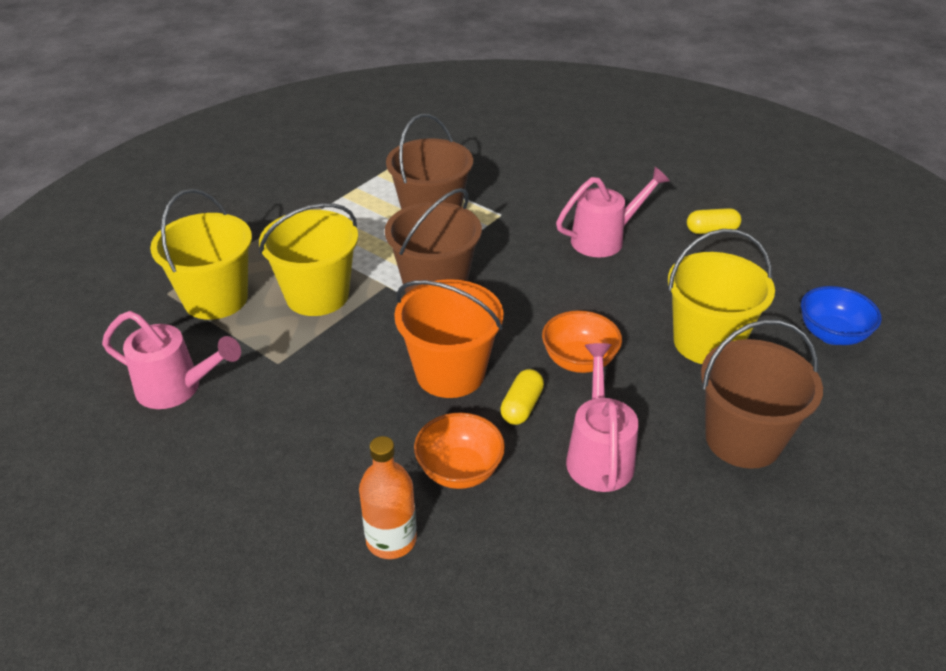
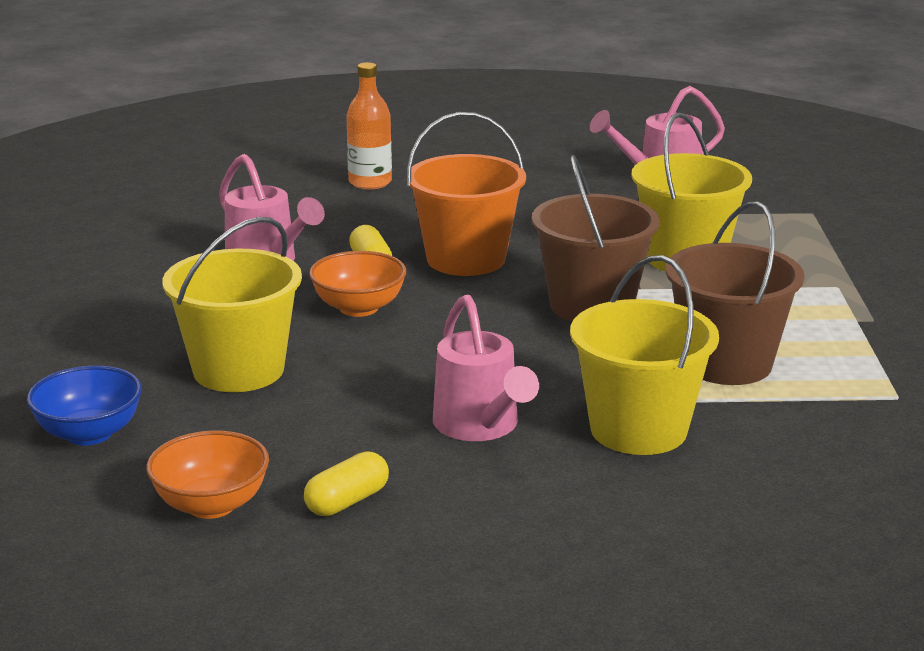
camera: 140 degrees right, 15 degrees down
(216, 299) = (763, 224): yellow bucket -> yellow bucket (638, 430)
(459, 470) = (370, 219): orange bowl -> orange bowl (211, 505)
(604, 239) = (480, 426): pink watering can -> pink watering can turned 45 degrees counterclockwise
(743, 439) = (141, 313): brown bucket -> none

